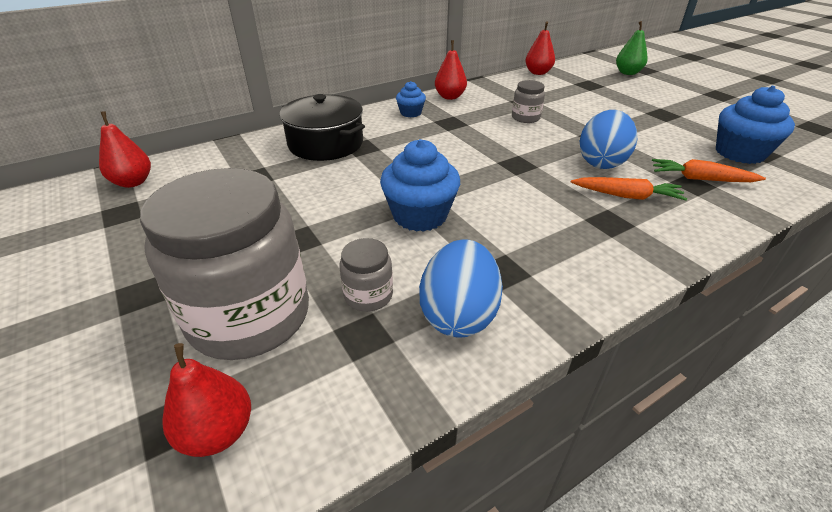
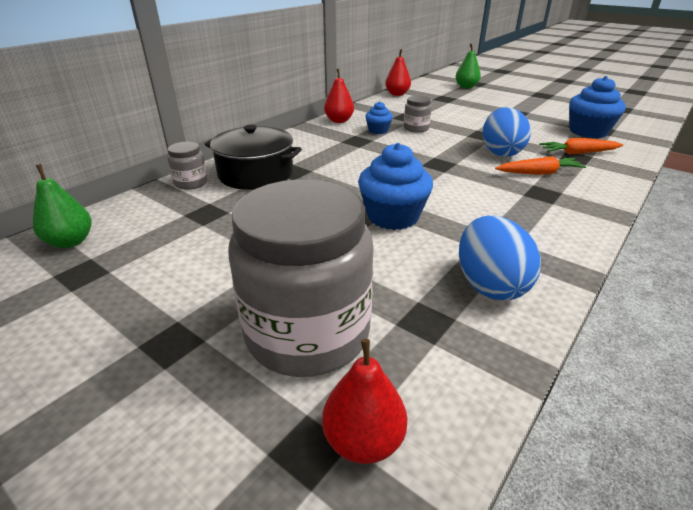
camera: 20 degrees left, 5 degrees down
(133, 182) = (70, 242): red pear -> green pear
(368, 295) = (403, 289): grey jar -> grey jar (191, 183)
(410, 113) = (315, 138): blue cupcake -> blue cupcake (378, 130)

